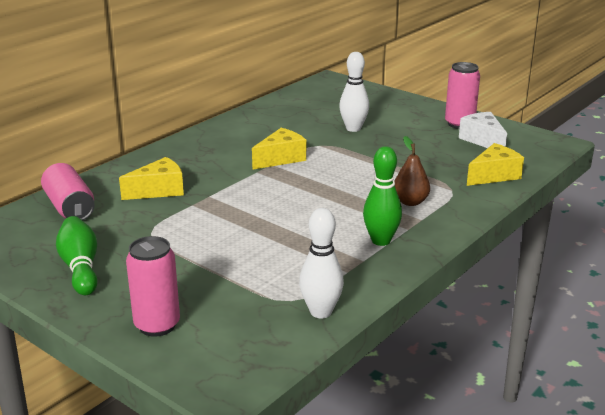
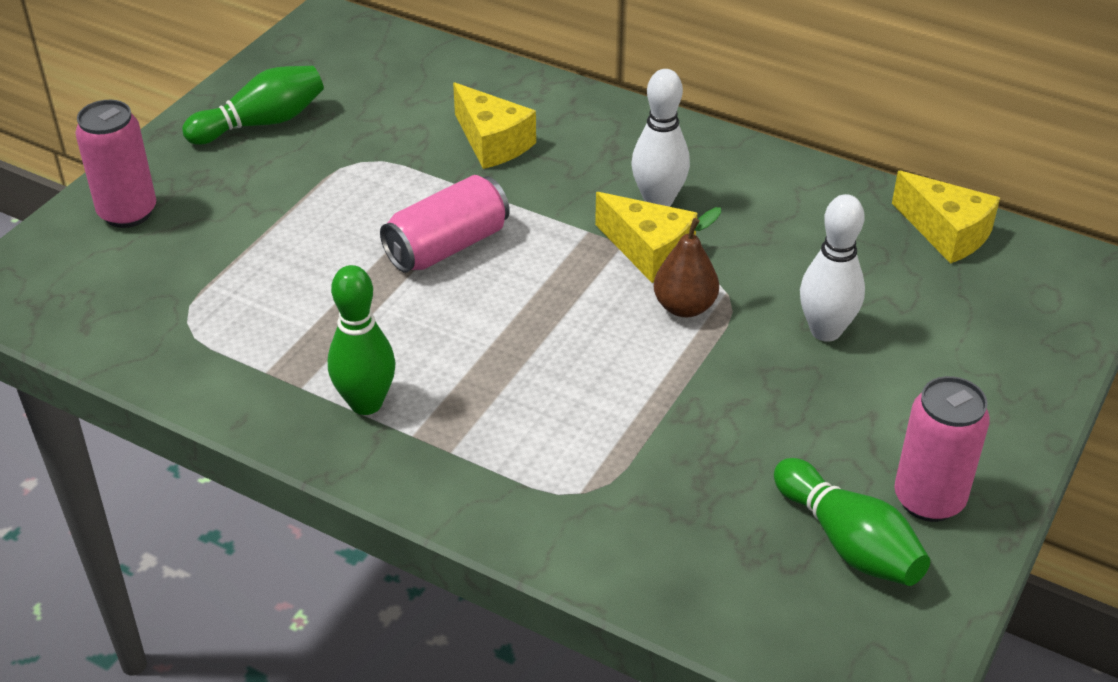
camera: 80 degrees right, 15 degrees up
(69, 207) = (422, 76): pink can -> pink can (447, 246)
(321, 312) = (155, 355): white bowling pin -> white bowling pin (658, 201)
(410, 202) = (515, 433): brown pear -> brown pear (684, 307)
(483, 140) = (848, 542): white cheese -> green bowling pin
(494, 175) = (665, 559): yellow cheese -> yellow cheese (946, 233)

